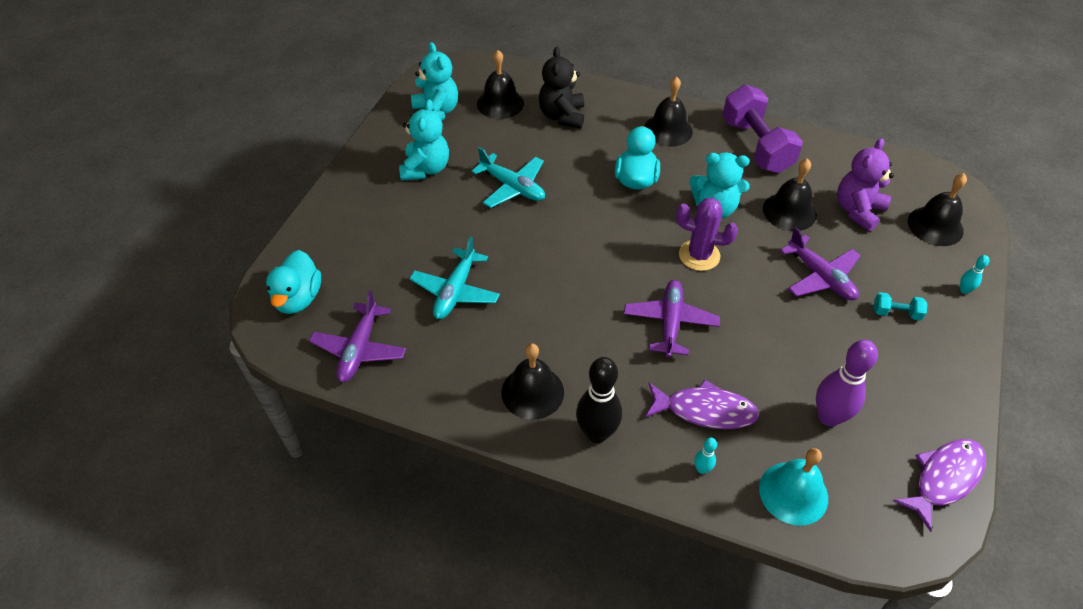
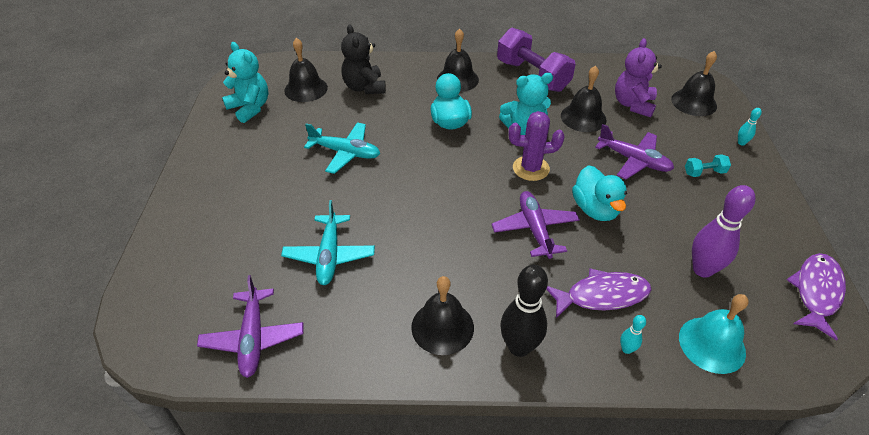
camera: 20 degrees left, 5 degrees down
(298, 298) = (169, 306): turquoise duck -> turquoise duck (595, 209)
(426, 169) = (258, 156): turquoise teddy bear -> none

